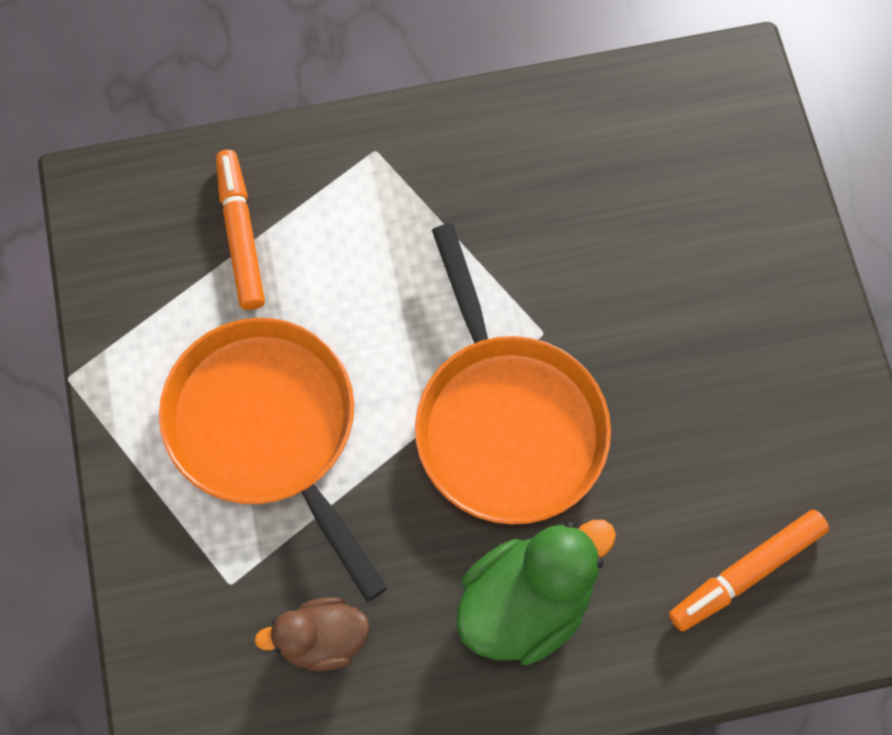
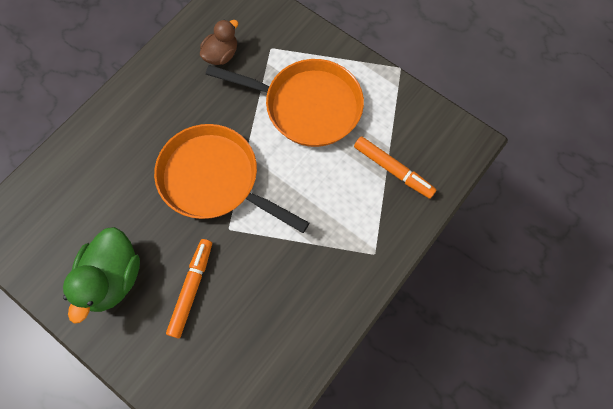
camera: 140 degrees right, 0 degrees up
(526, 602) = (154, 120): green duck -> green duck (113, 278)
(746, 572) = (70, 195): orange marker -> orange marker (191, 289)

